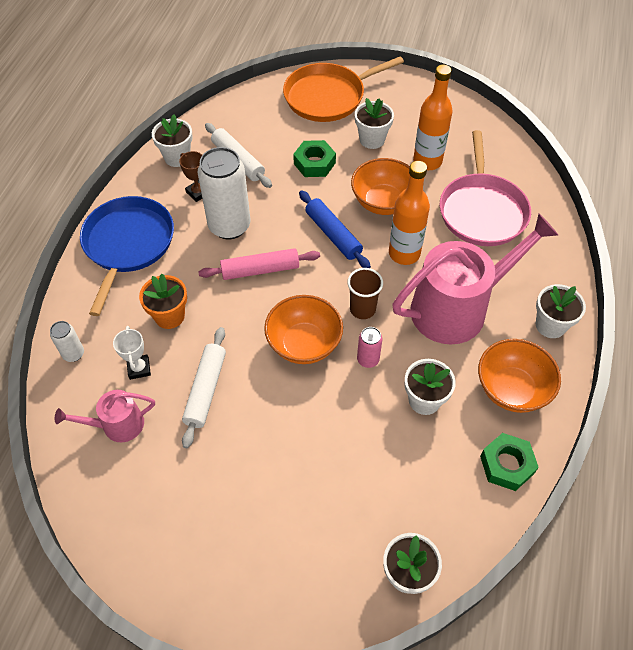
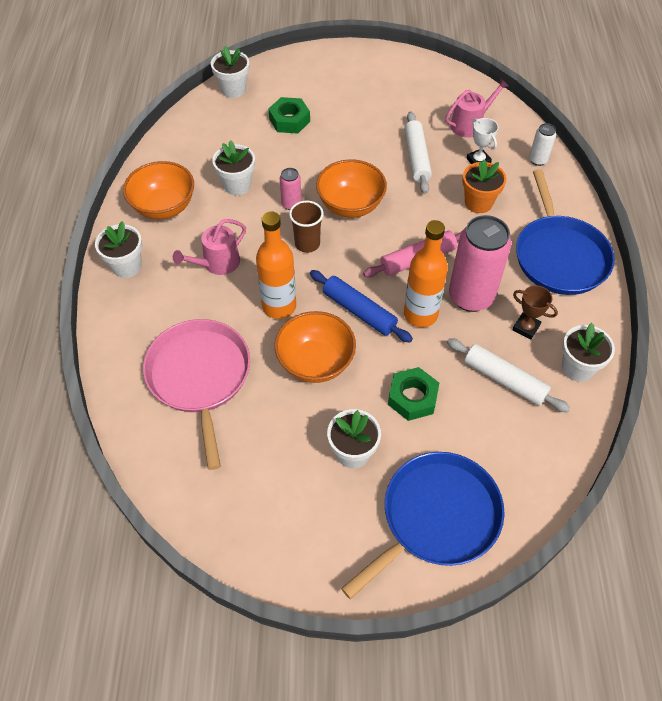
camera: 165 degrees right, 0 degrees up
(229, 226) = (471, 296): white can -> pink can
(328, 96) = (436, 517): orange pan -> blue pan
(427, 161) = (274, 434): orange bottle -> orange bottle (420, 314)
(457, 308) = (217, 263): pink watering can -> pink watering can, size x0.49
(507, 465) = (167, 157): green nut -> green nut (289, 120)

